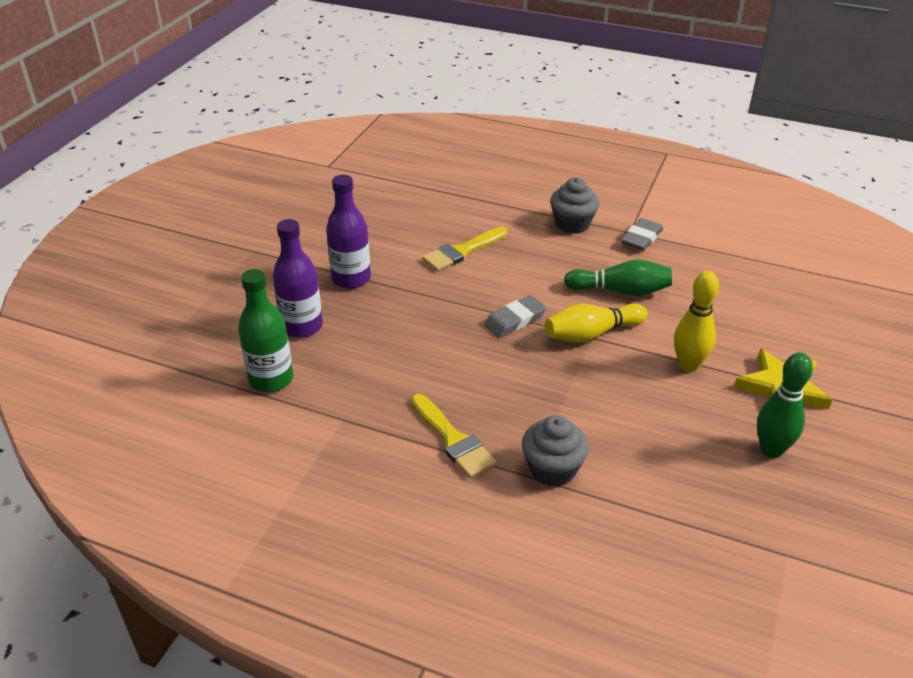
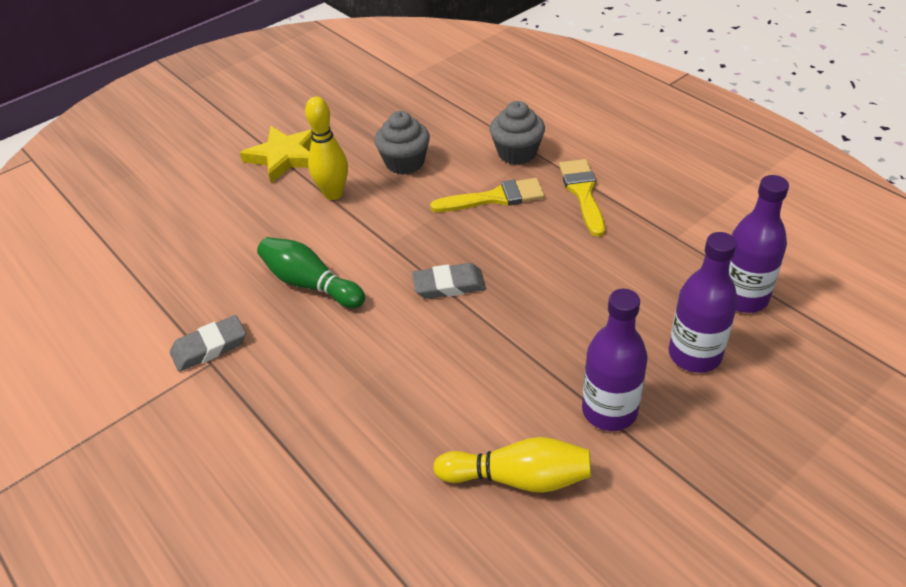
camera: 150 degrees left, 5 degrees up
(271, 379) = (742, 297): green bottle -> purple bottle
(462, 251) = (439, 407): yellow brush -> yellow brush (494, 198)
(572, 224) = (263, 403): grey cupcake -> grey cupcake (405, 163)
(592, 334) = (386, 247): yellow bowling pin -> yellow bowling pin (518, 478)
(771, 450) = (347, 123): green bowling pin -> none

